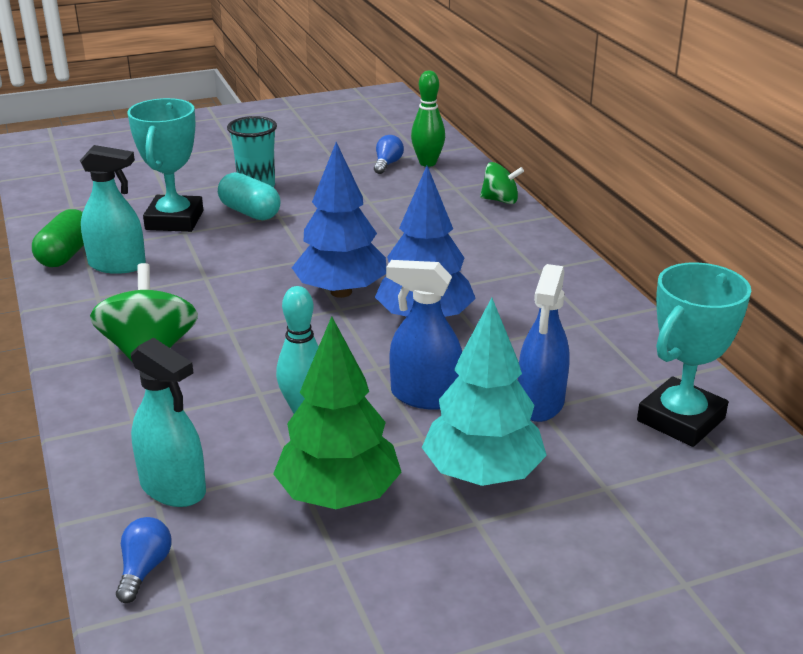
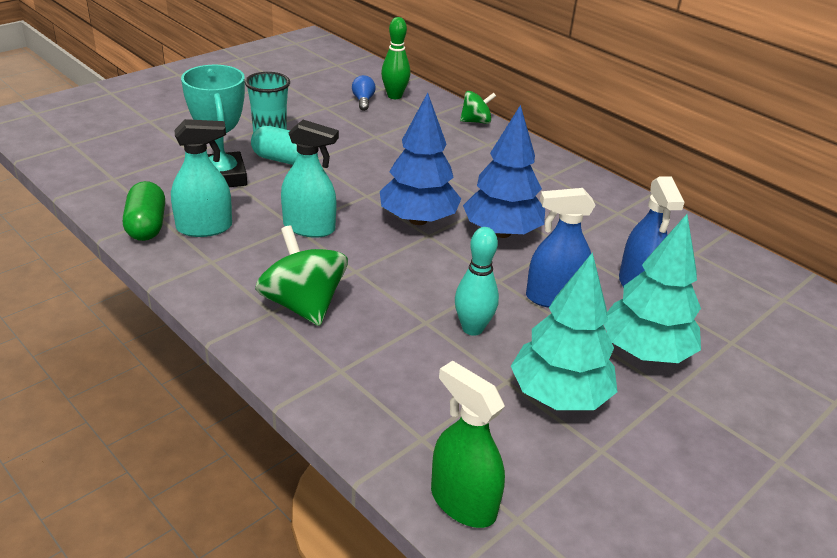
camera: 25 degrees left, 5 degrees up
(144, 569) = (463, 502): blue light bulb -> green spray bottle
(173, 488) = (426, 423): turquoise spray bottle -> turquoise spray bottle (309, 228)
(339, 495) = (559, 396): green tree -> turquoise tree
(680, 419) = (736, 278): turquoise trophy -> none

